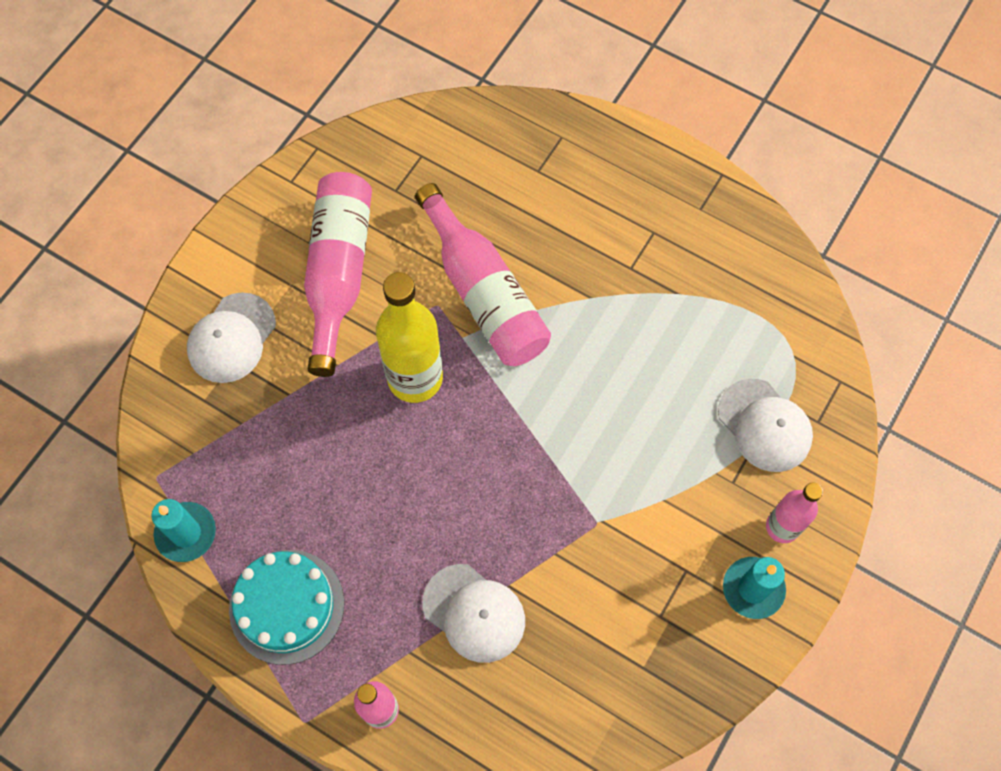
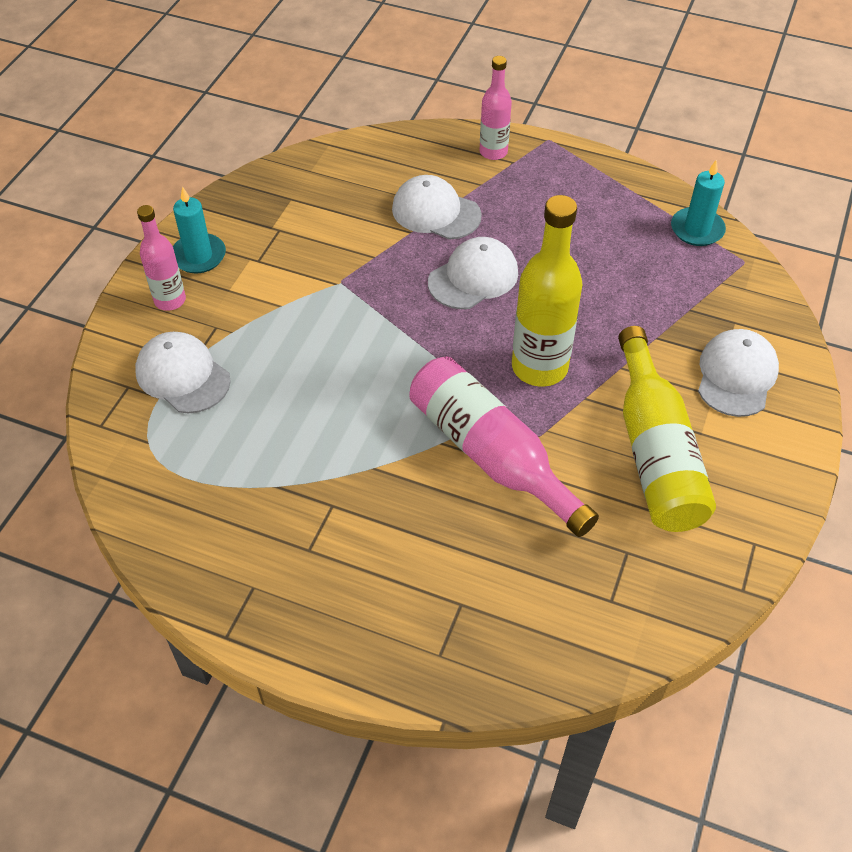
camera: 170 degrees right, 15 degrees down
(287, 606) = (590, 197): turquoise cake -> none
(338, 273) = (655, 451): pink bottle -> yellow bottle
(453, 504) = (473, 277): none -> white cap

